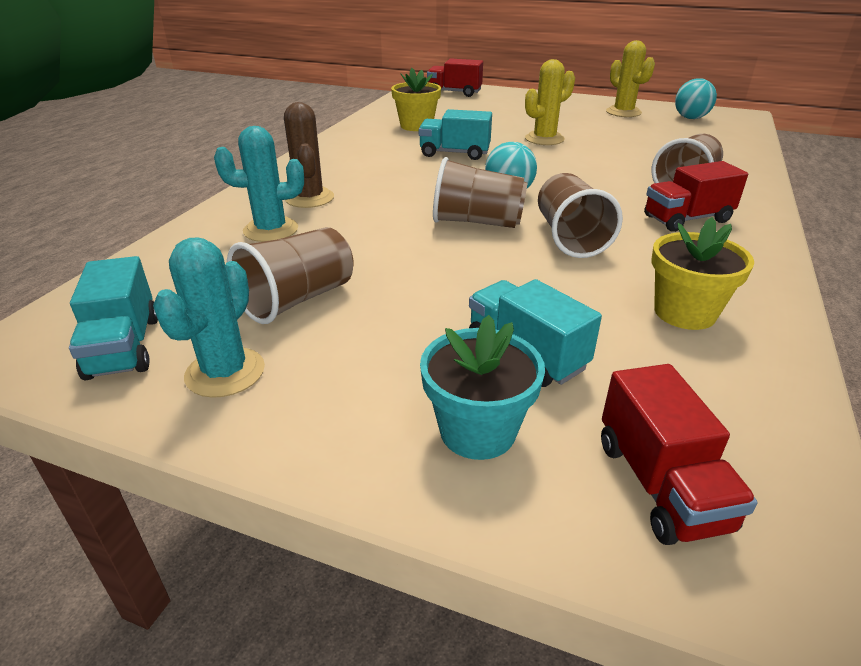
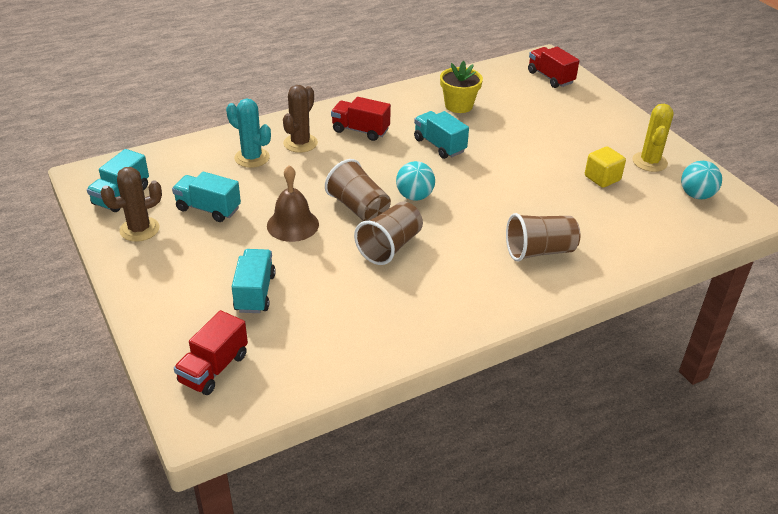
camera: 40 degrees right, 5 degrees up
(225, 372) = (139, 229): turquoise cactus -> brown cactus
(298, 299) = (208, 209): brown cup -> turquoise truck
(436, 266) = (292, 225): none -> brown bell
(477, 431) = (187, 309): turquoise flower pot -> none
(544, 139) = (526, 161): yellow cactus -> none
(617, 130) = (602, 178): none -> yellow cube
(684, 312) = (361, 320): yellow flower pot -> none
(687, 219) = (484, 274): red truck -> red truck (360, 130)

